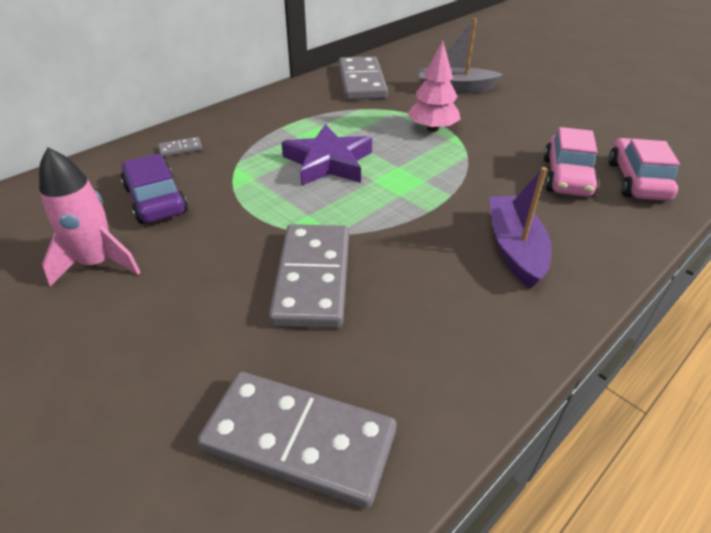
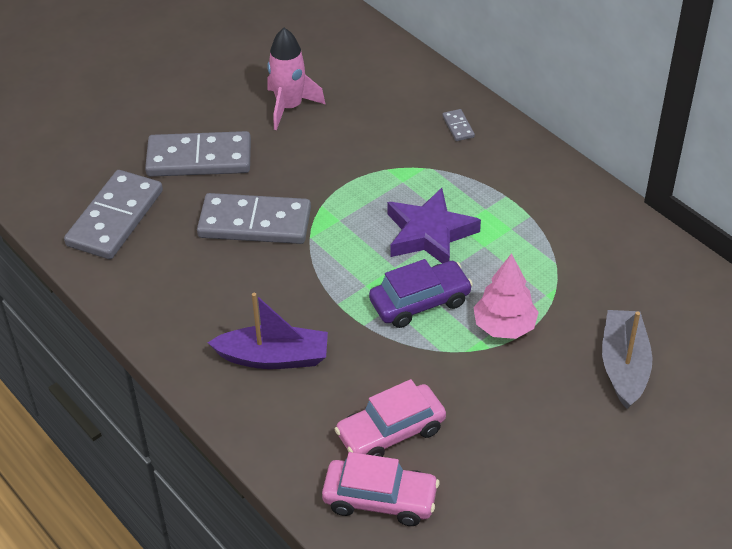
camera: 95 degrees right, 5 degrees up
(155, 200) = (370, 123): purple car -> purple car (420, 302)
(361, 82) = (635, 268): grey domino -> grey domino (199, 158)
(567, 177) = (391, 432): pink car -> pink car turned 45 degrees counterclockwise

